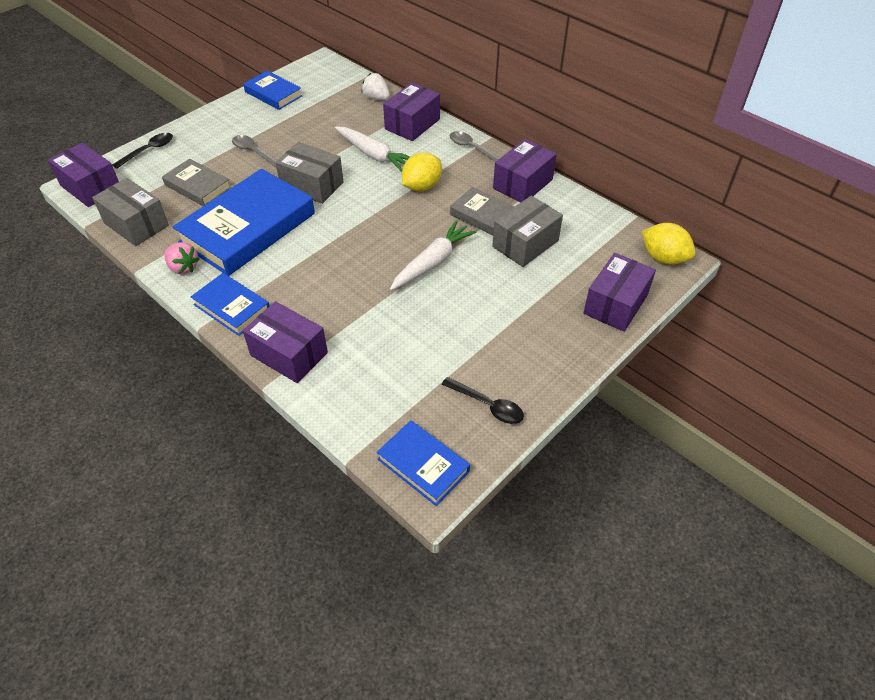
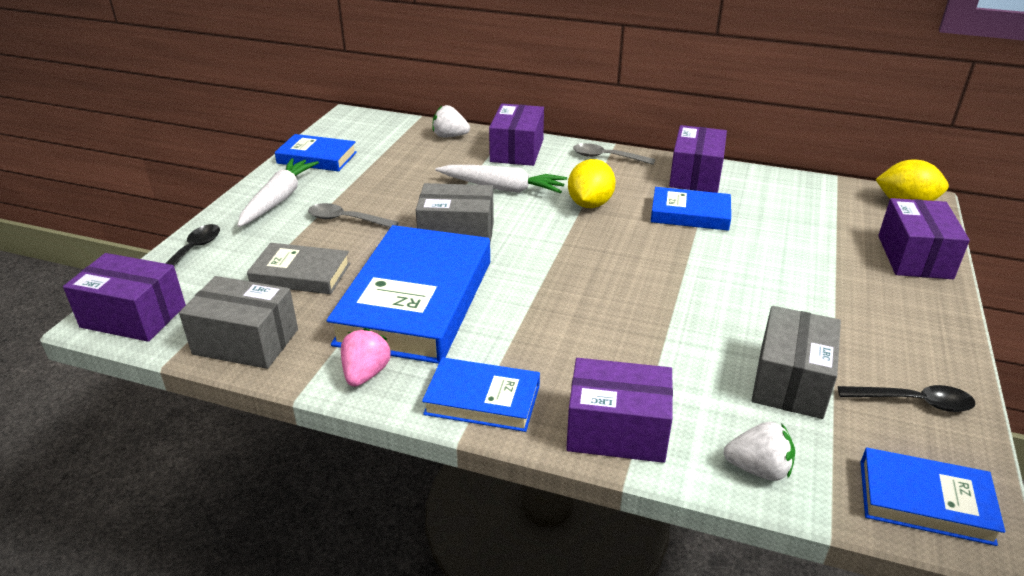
camera: 25 degrees left, 15 degrees down
(183, 268) = (366, 373): pink strawberry -> pink strawberry turned 90 degrees counterclockwise
(346, 408) = (758, 469): none -> white strawberry
(432, 262) = (683, 273): white carrot -> white carrot (278, 199)
(484, 216) = (690, 214): grey book -> blue book
(525, 244) = (761, 228): grey box -> grey box (790, 381)

